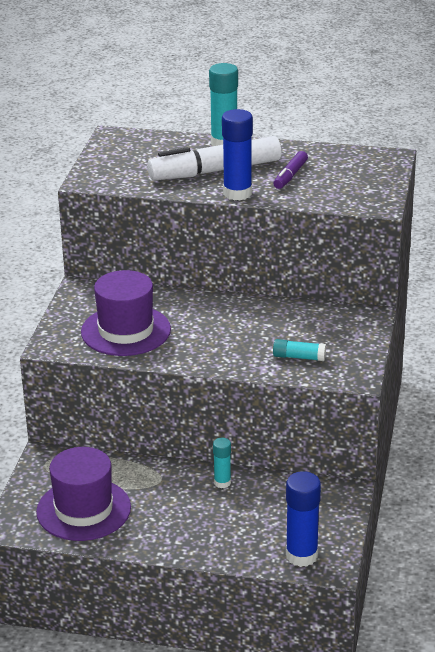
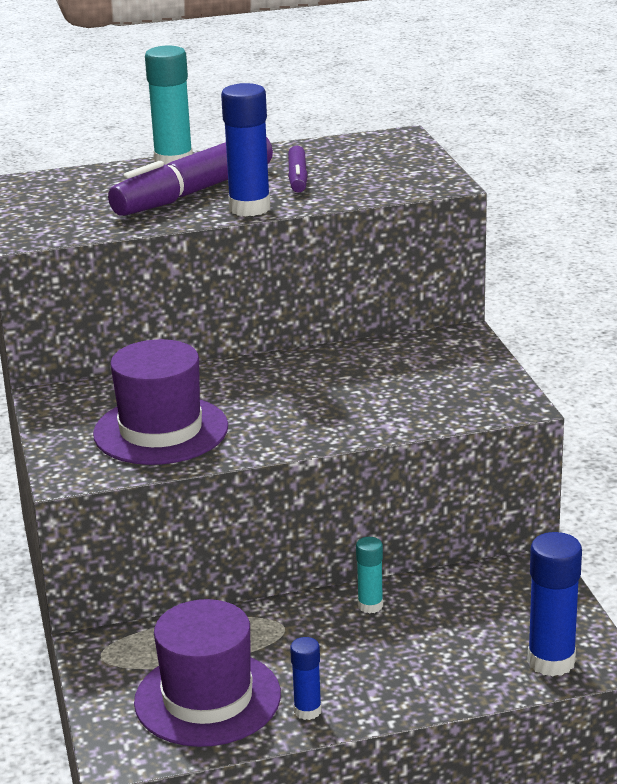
camera: 25 degrees left, 5 degrees down
(133, 537) = (307, 711): none -> blue glue stick
(215, 171) = (194, 192): white marker -> purple marker
(299, 357) = (421, 402): turquoise glue stick -> none

